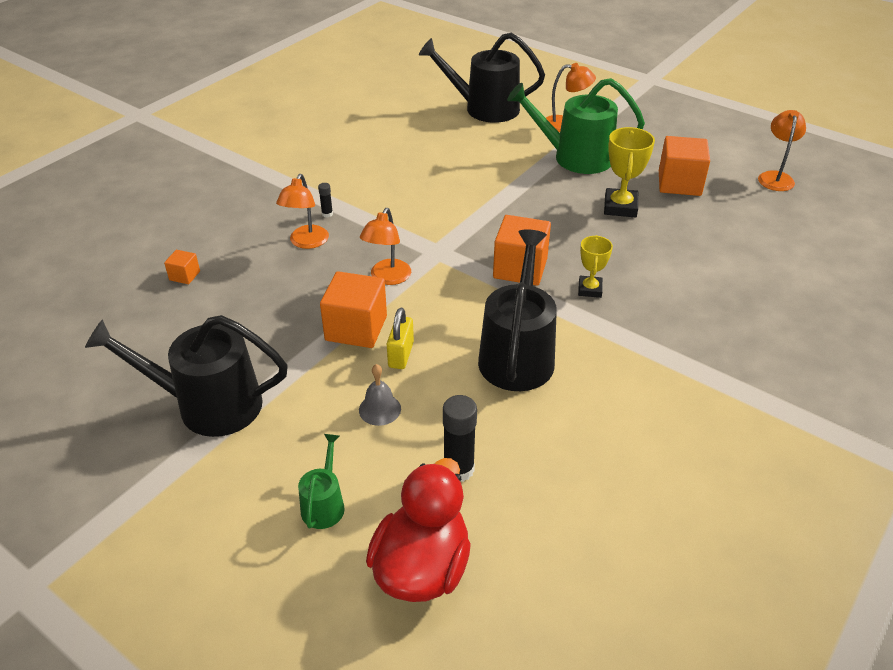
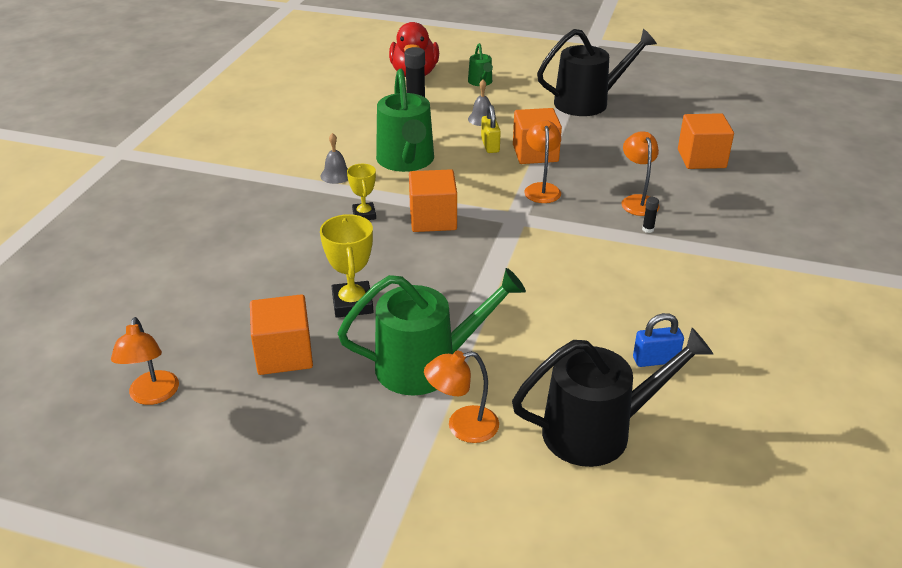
camera: 160 degrees right, 5 degrees down
(184, 275) = (701, 158): orange cube -> orange cube, size x2.06
(417, 131) = (655, 360): none -> blue padlock
(517, 355) = (406, 161): black watering can -> green watering can
(611, 352) = (336, 175): none -> grey bell

